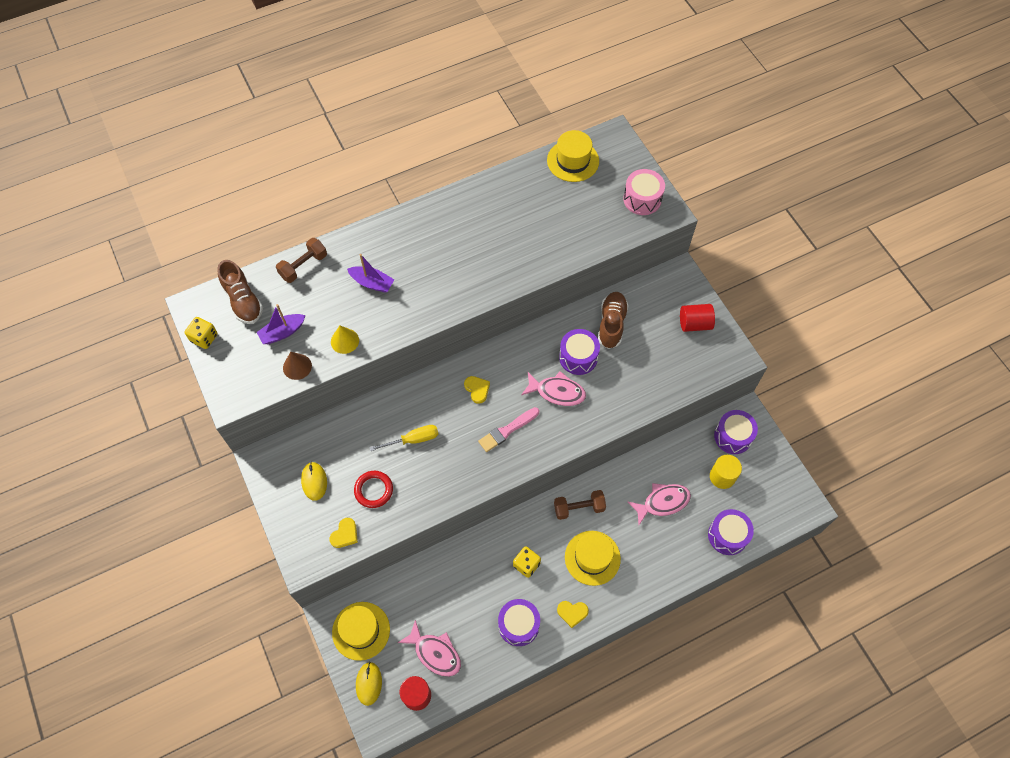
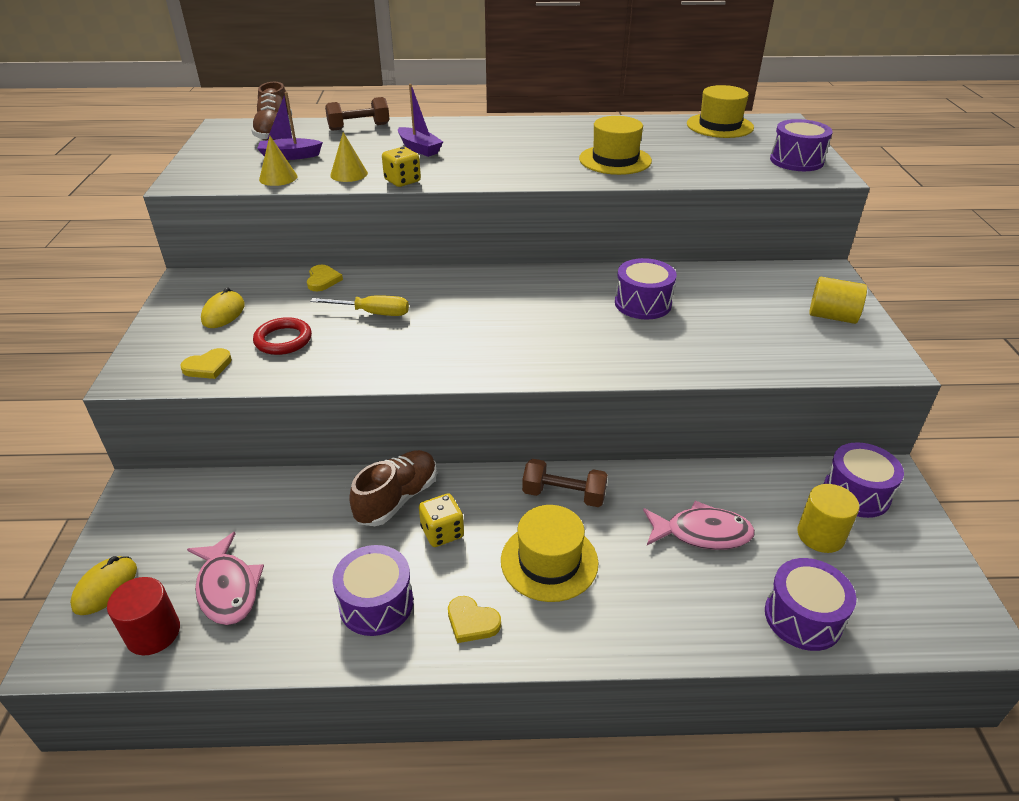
camera: 25 degrees right, 25 degrees down
(204, 338) = (209, 143): yellow dice -> yellow dice (402, 181)
(297, 366) = (278, 178): brown cone -> yellow cone
(361, 631) = (157, 520): yellow hat -> yellow hat (615, 160)
(477, 389) = (488, 295): yellow heart -> yellow heart (323, 280)
(507, 430) = (499, 338): pink brush -> none
(557, 392) = (593, 324): pink fish -> none
(611, 324) = (707, 289): brown shoe -> brown shoe (397, 499)
(642, 199) = (796, 161): pink drum -> purple drum
(694, 324) = (832, 316): red cylinder -> yellow cylinder

